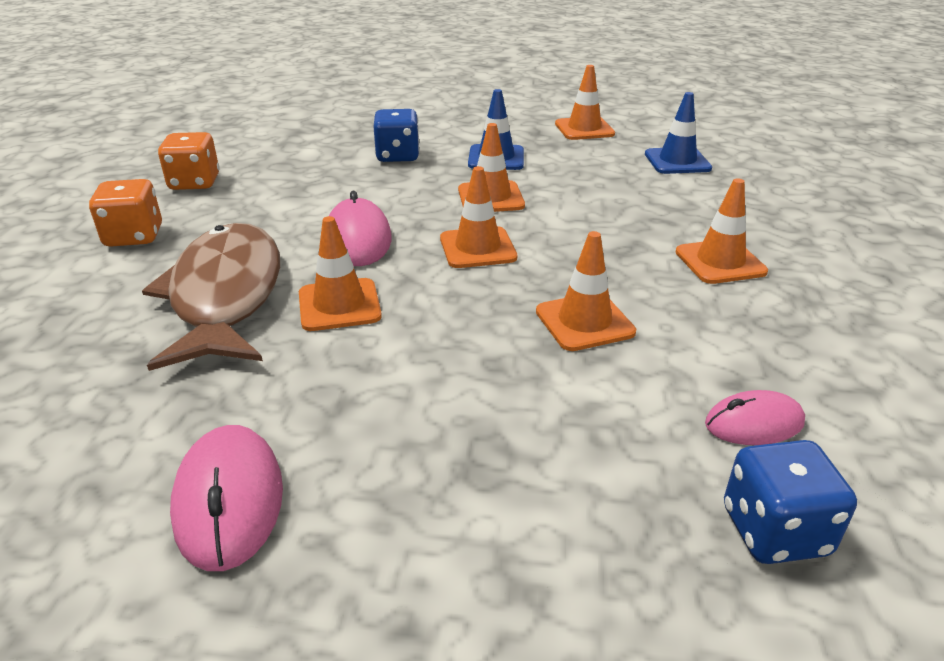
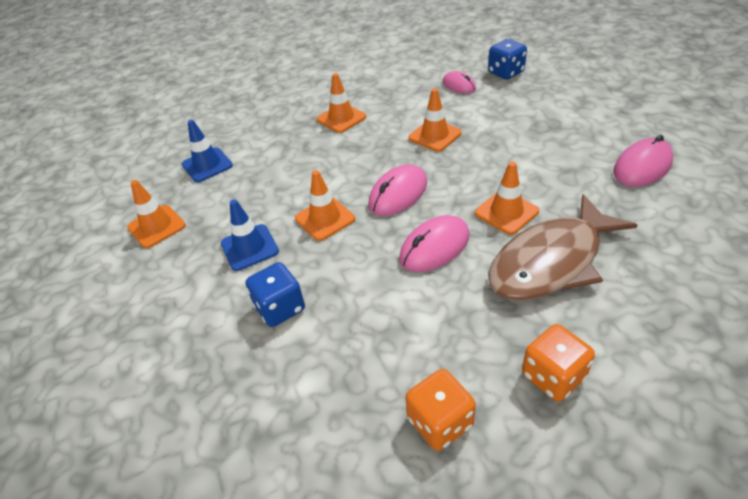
camera: 115 degrees left, 10 degrees up
(477, 248) = (398, 194): orange traffic cone -> pink mouse

